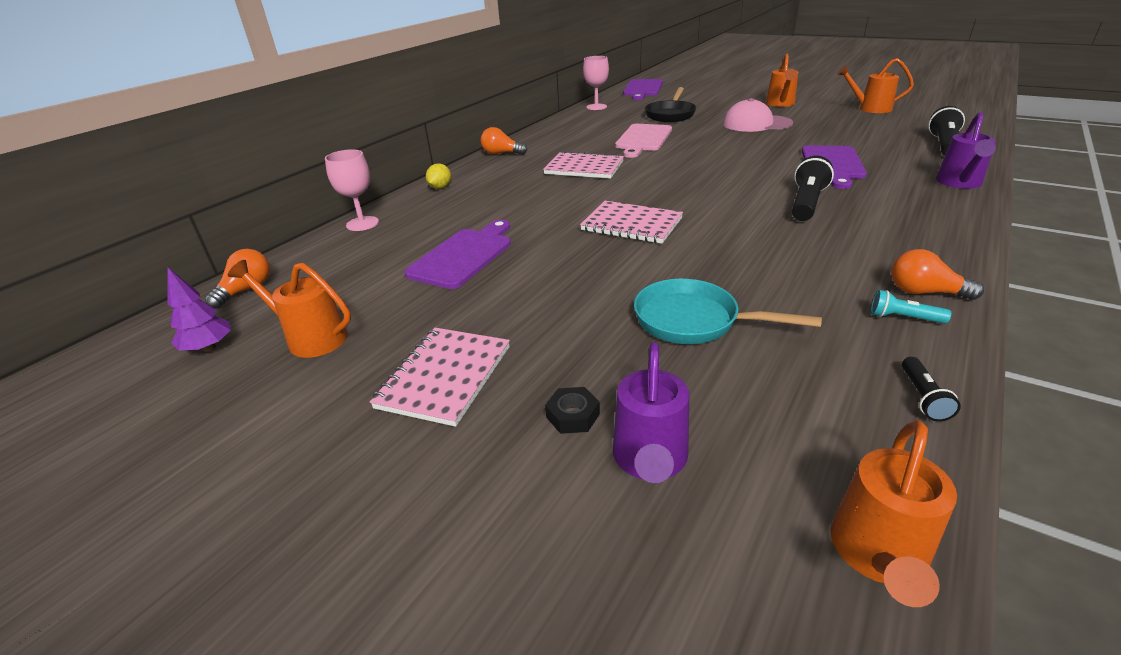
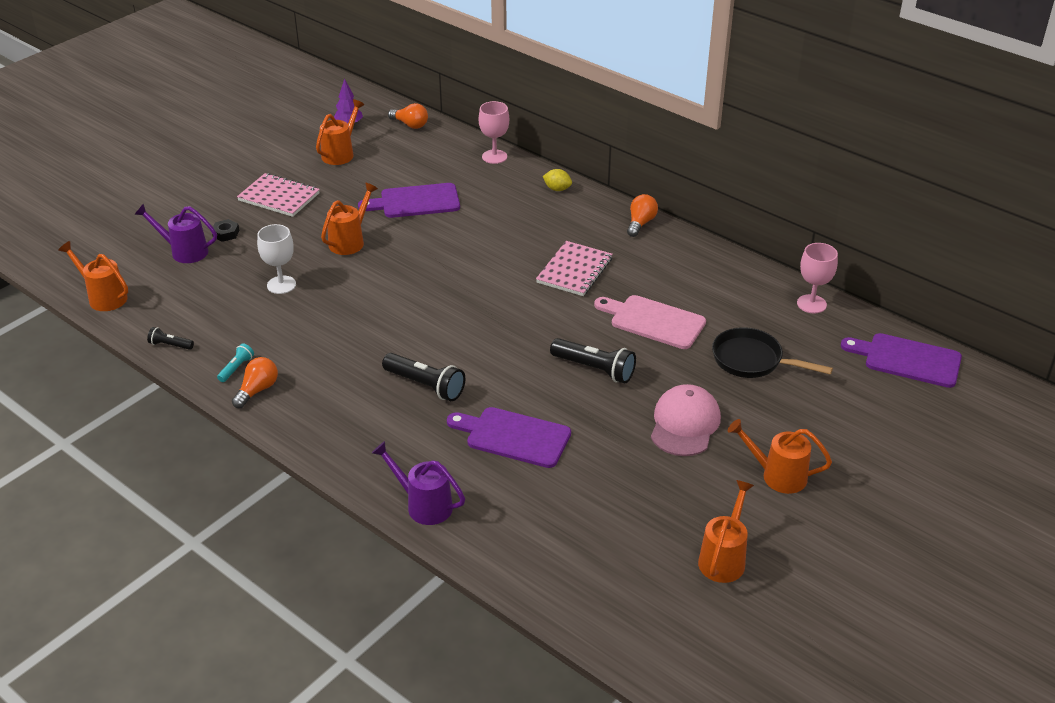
camera: 95 degrees right, 5 degrees up
(463, 256) = (415, 202): purple cutting board -> purple cutting board turned 135 degrees clockwise
(565, 286) = (350, 241): none -> orange watering can
(631, 224) = (430, 281): pink notebook -> none
(694, 321) = (281, 285): turquoise pan -> white goblet
(943, 145) = (538, 553): black flashlight -> black flashlight (594, 369)

